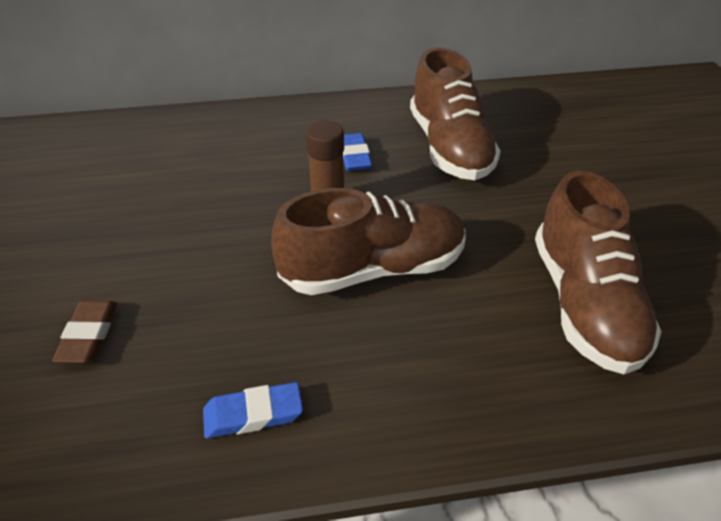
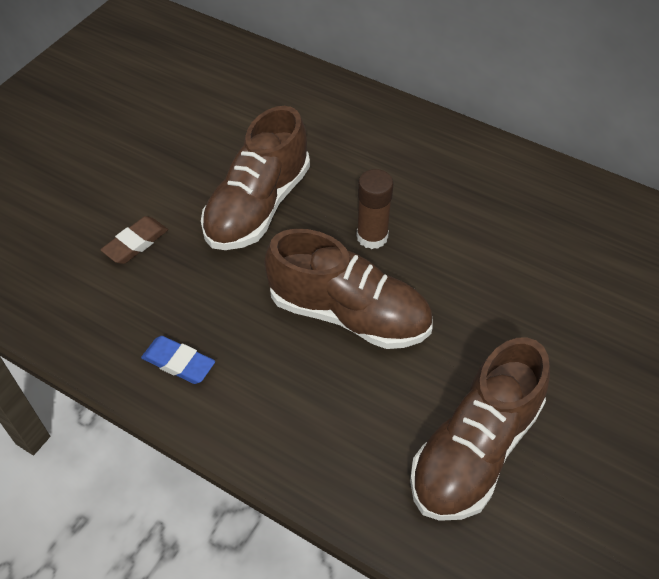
camera: 40 degrees right, 10 degrees up
(354, 156) = (437, 204): blue eraser -> none
(449, 147) = (527, 243): brown shoe -> brown shoe (258, 206)

